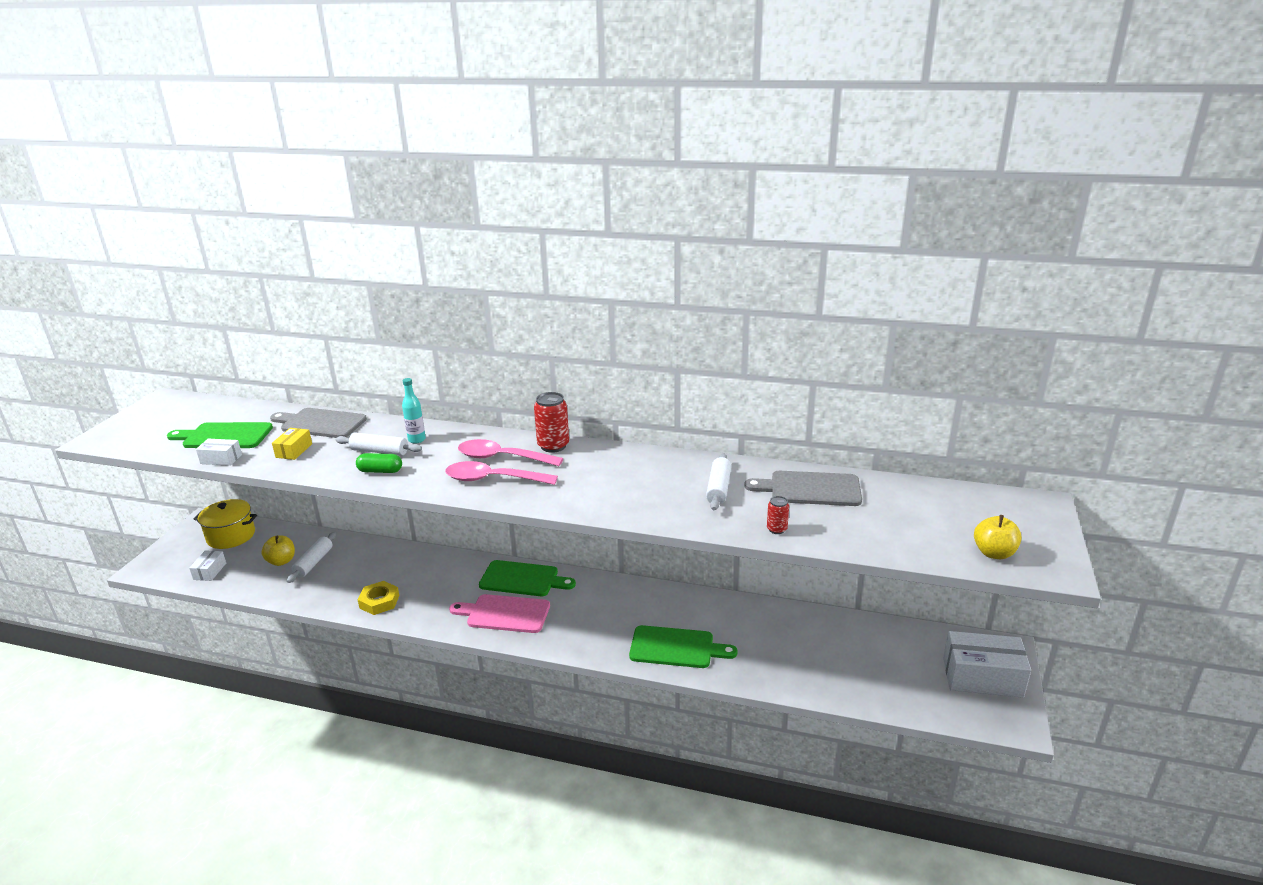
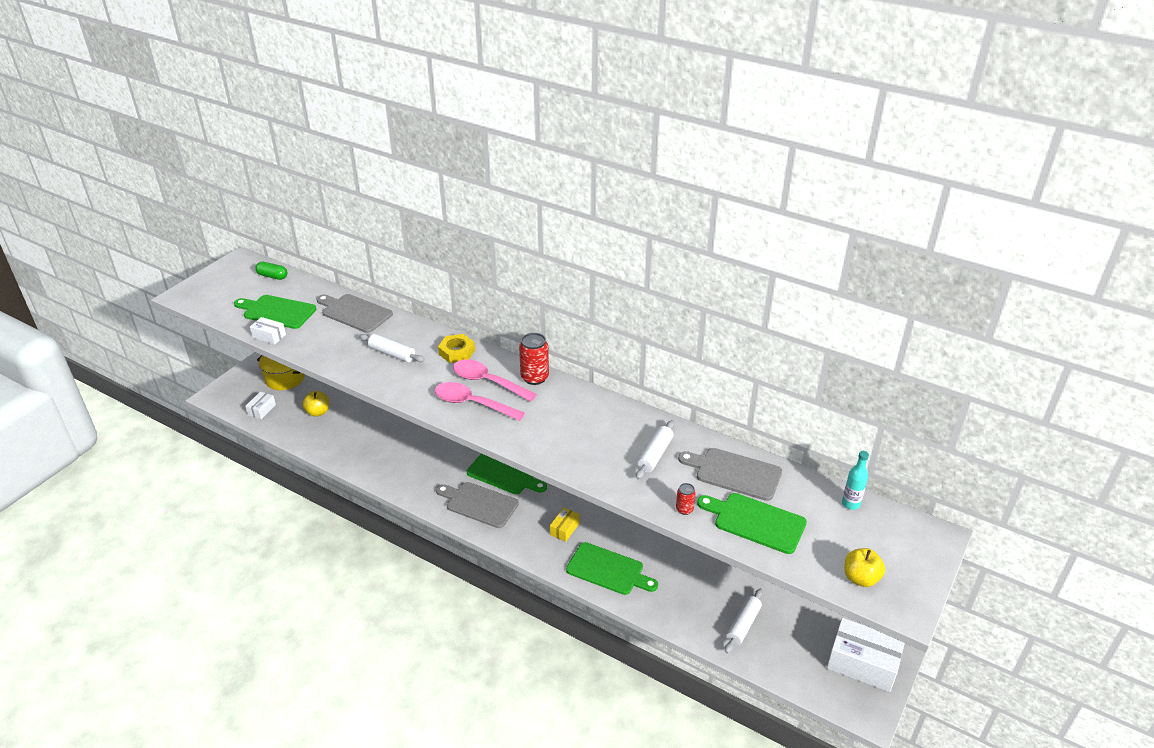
camera: 15 degrees right, 10 degrees up
(294, 450) = (326, 338): yellow box -> yellow box (564, 529)
(313, 562) = (342, 419): white rolling pin -> white rolling pin (743, 625)
(379, 601) = (384, 469): yellow nut -> yellow nut (457, 352)
(380, 471) = (386, 375): green capsule -> green capsule (272, 276)
(417, 440) = (425, 347): turquoise bottle -> turquoise bottle (850, 504)
(504, 614) = (479, 504): pink cutting board -> grey cutting board
(857, 526) = (755, 521): none -> green cutting board

